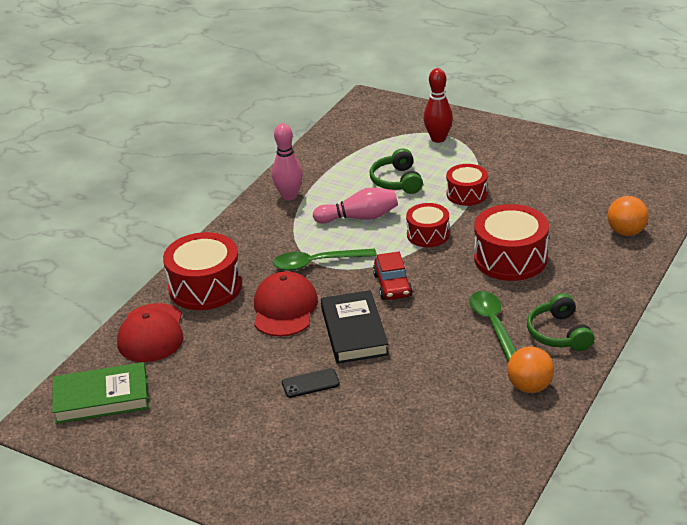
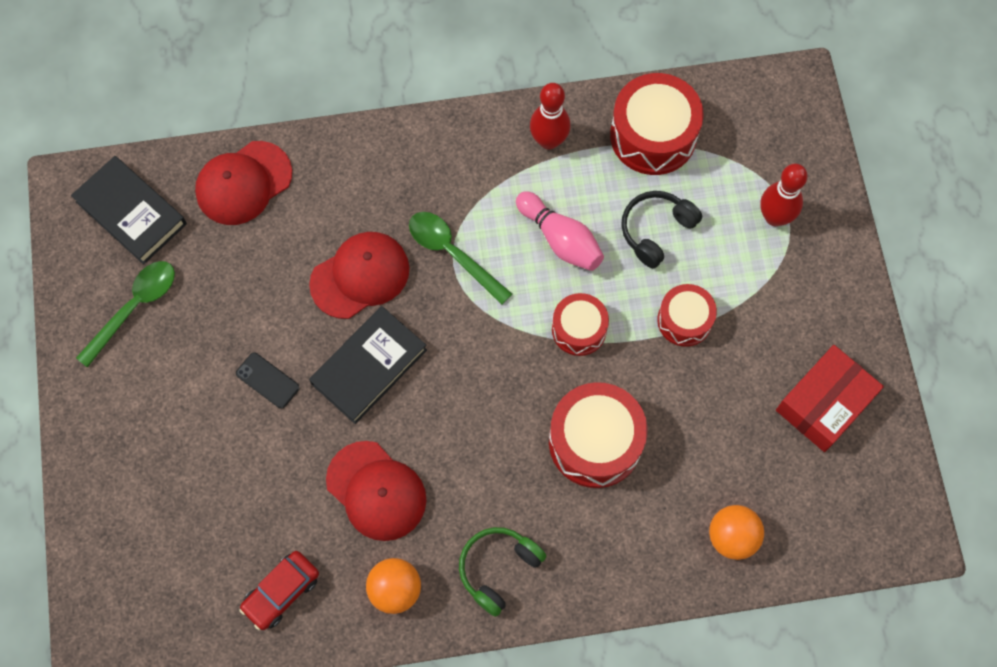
camera: 50 degrees right, 35 degrees up
(101, 398) = (131, 213): green book -> black book
(205, 287) = (342, 177): red drum -> red drum (653, 135)
(289, 196) = (548, 140): pink bowling pin -> red bowling pin
(392, 285) = (467, 353): red car -> red car (281, 592)
(397, 181) = (656, 230): green headphones -> black headphones
(448, 365) = (376, 491): none -> red cap
(493, 325) = (468, 495): green spoon -> green spoon (135, 307)
(573, 167) = (824, 403): none -> red box

